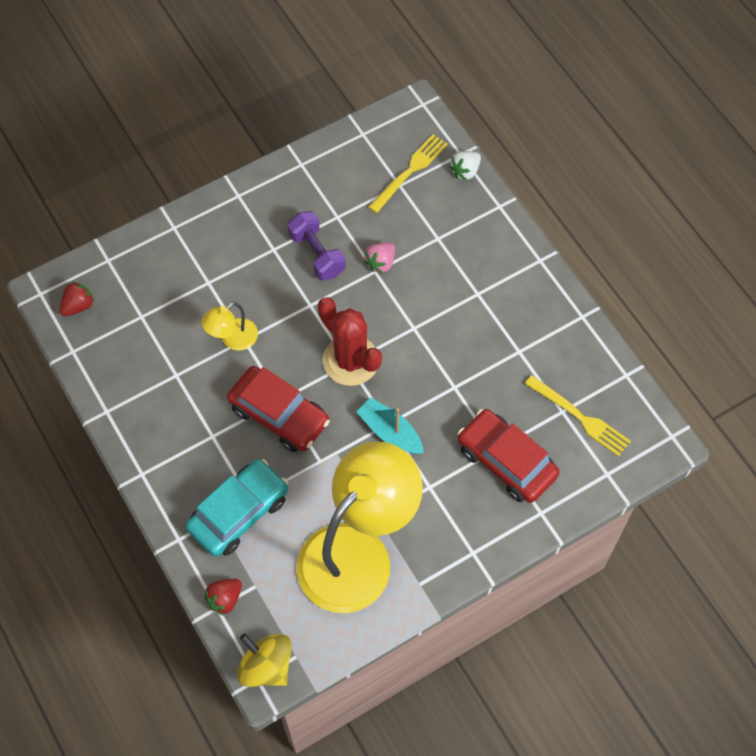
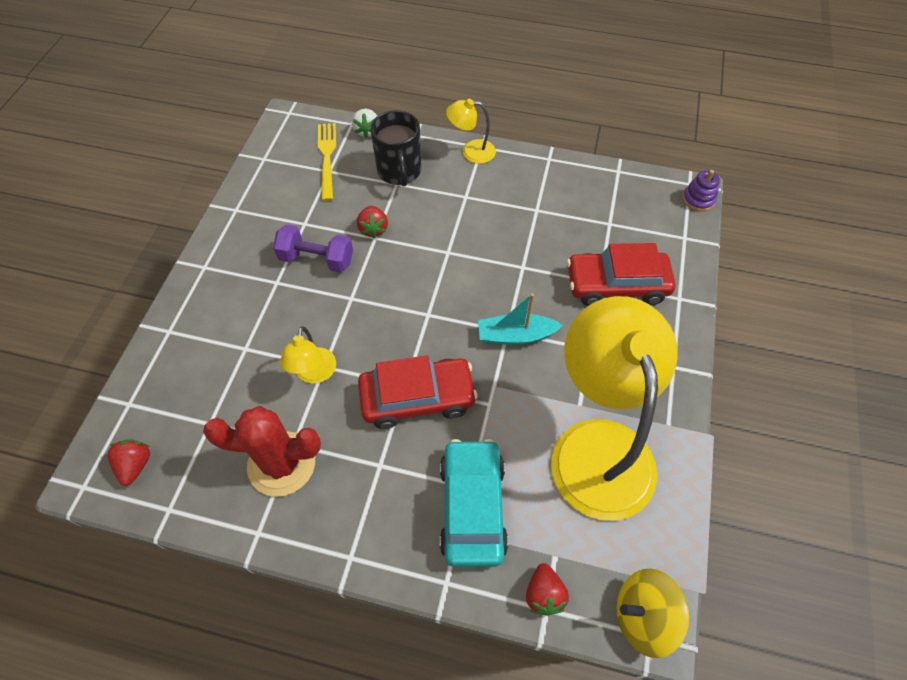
camera: 45 degrees left, 5 degrees down
(350, 361) = (428, 311): red cactus -> red cactus (281, 464)
(380, 263) = (373, 229): pink strawberry -> red strawberry
(451, 229) = (399, 172): none -> black mug
(526, 258) = (471, 151): none -> yellow lamp
(580, 417) = (625, 218): yellow fork -> none
(660, 455) = (698, 199): none -> purple stacking toy

